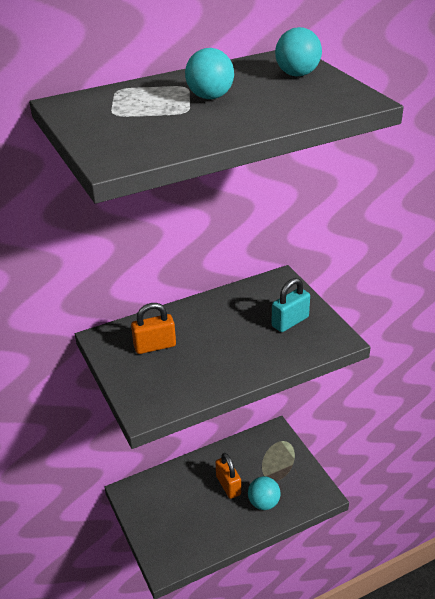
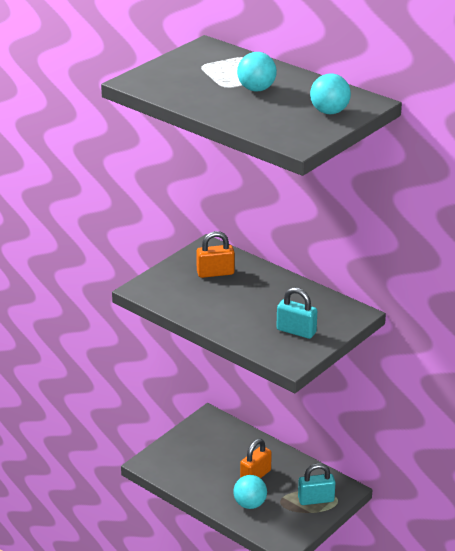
camera: 65 degrees right, 5 degrees down
(155, 346) = (215, 273): orange padlock -> orange padlock turned 60 degrees counterclockwise
(279, 455) = (316, 499): none -> turquoise padlock

